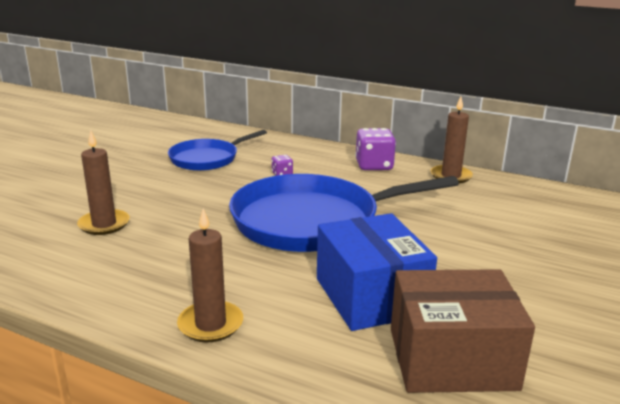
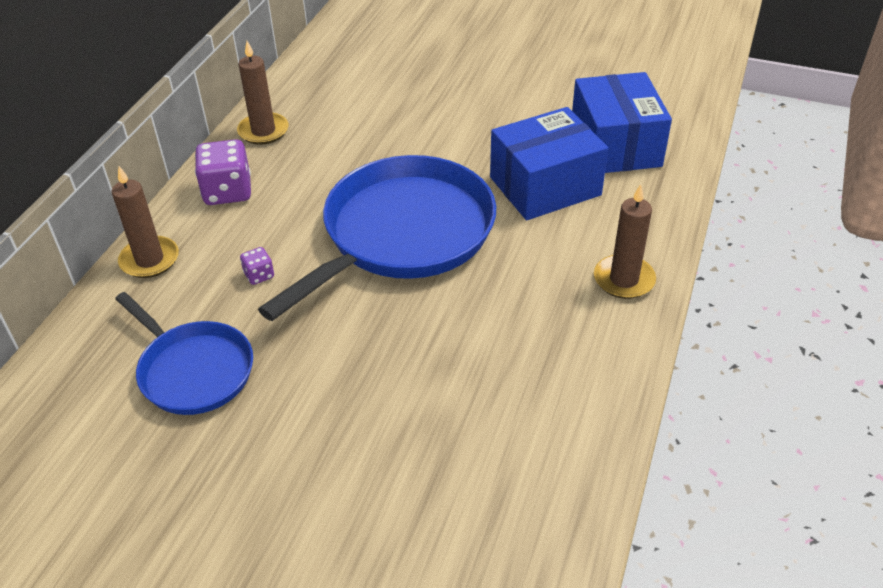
camera: 95 degrees left, 20 degrees up
(104, 224) = (445, 428): brown candle -> brown candle (149, 260)
(312, 221) = (403, 234): blue pan -> blue pan turned 120 degrees counterclockwise
(451, 359) = (615, 146): brown box -> blue box

